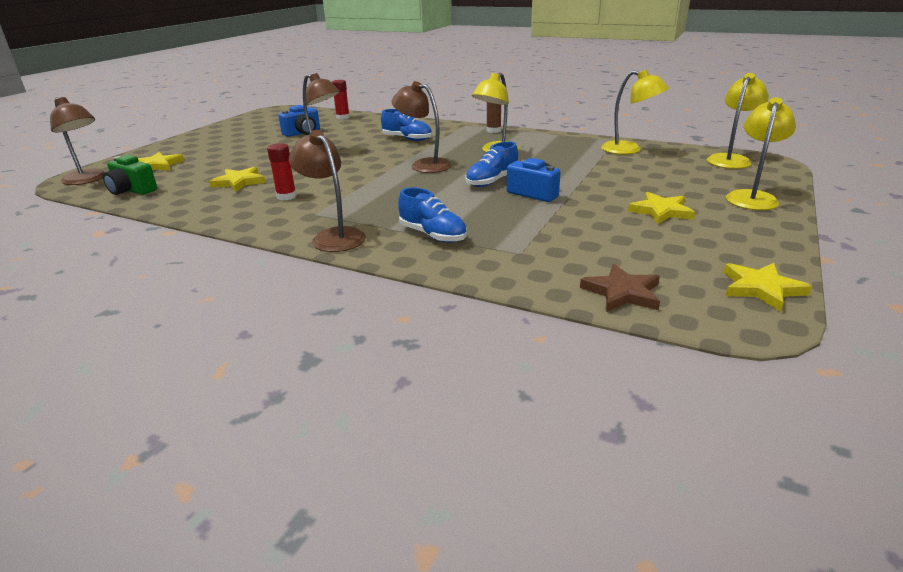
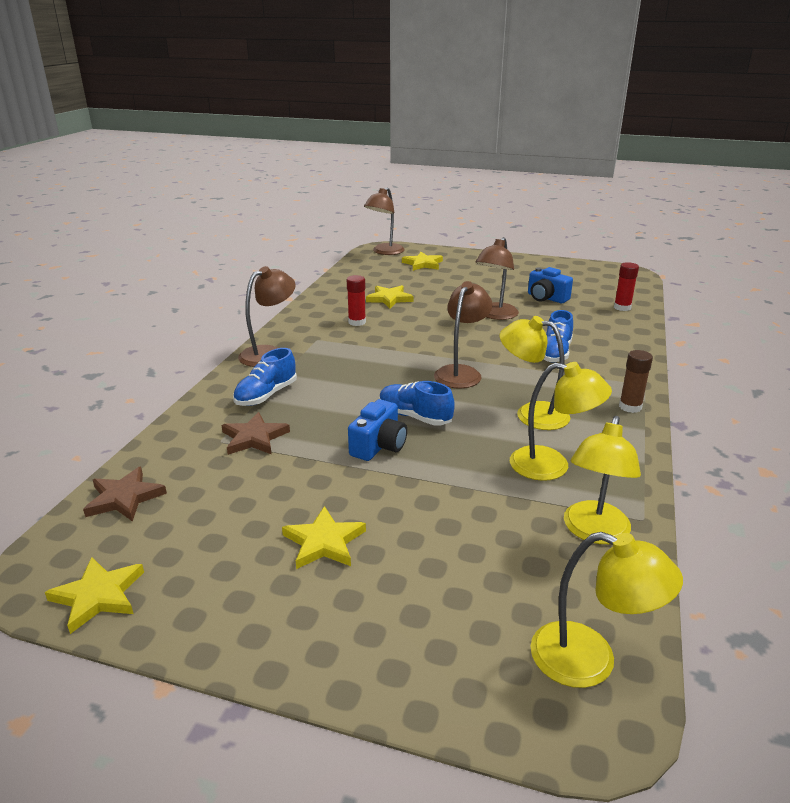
camera: 80 degrees right, 0 degrees up
(132, 190) = (364, 269): green camera -> none
(516, 238) = (254, 438): none -> brown star
(752, 197) = (386, 650): yellow lamp -> yellow lamp (552, 466)

